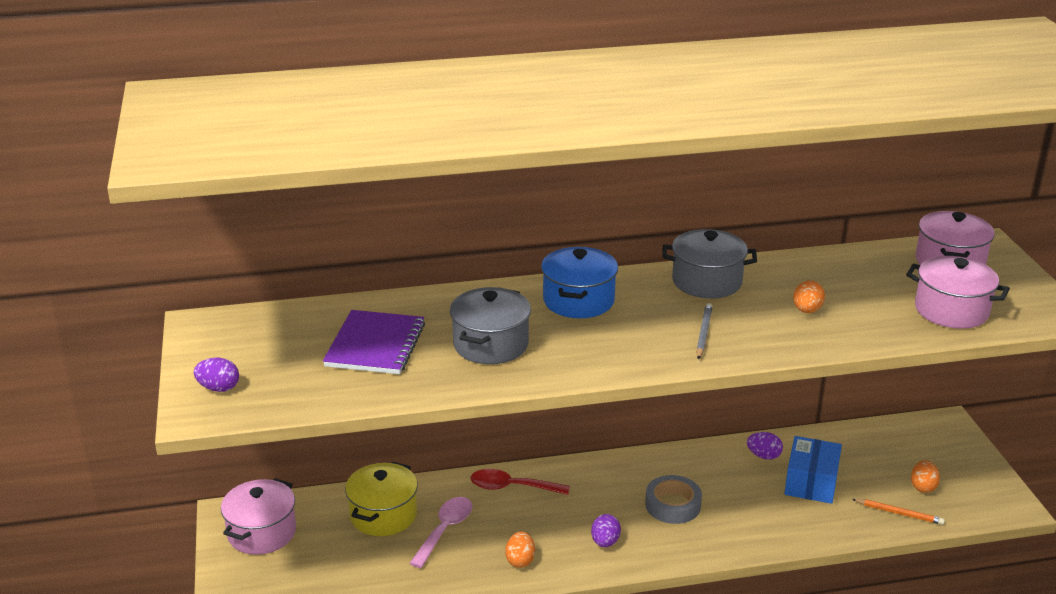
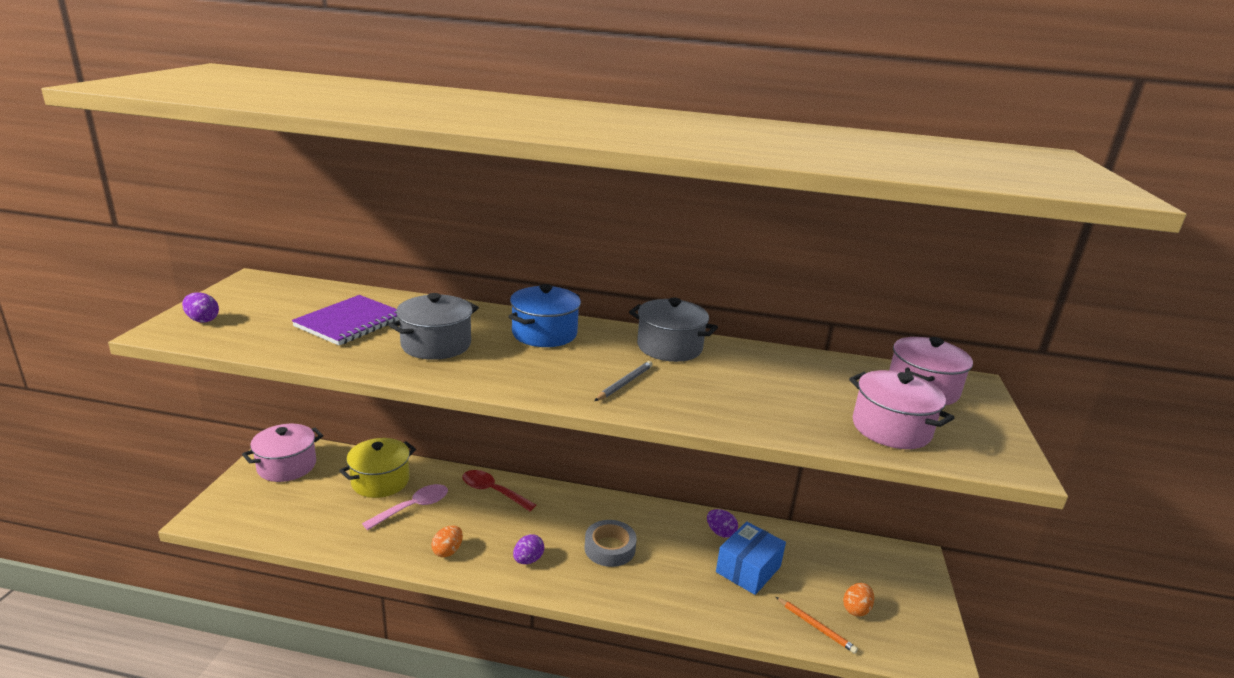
camera: 20 degrees right, 5 degrees down
(807, 310) = (740, 391): orange egg -> none

